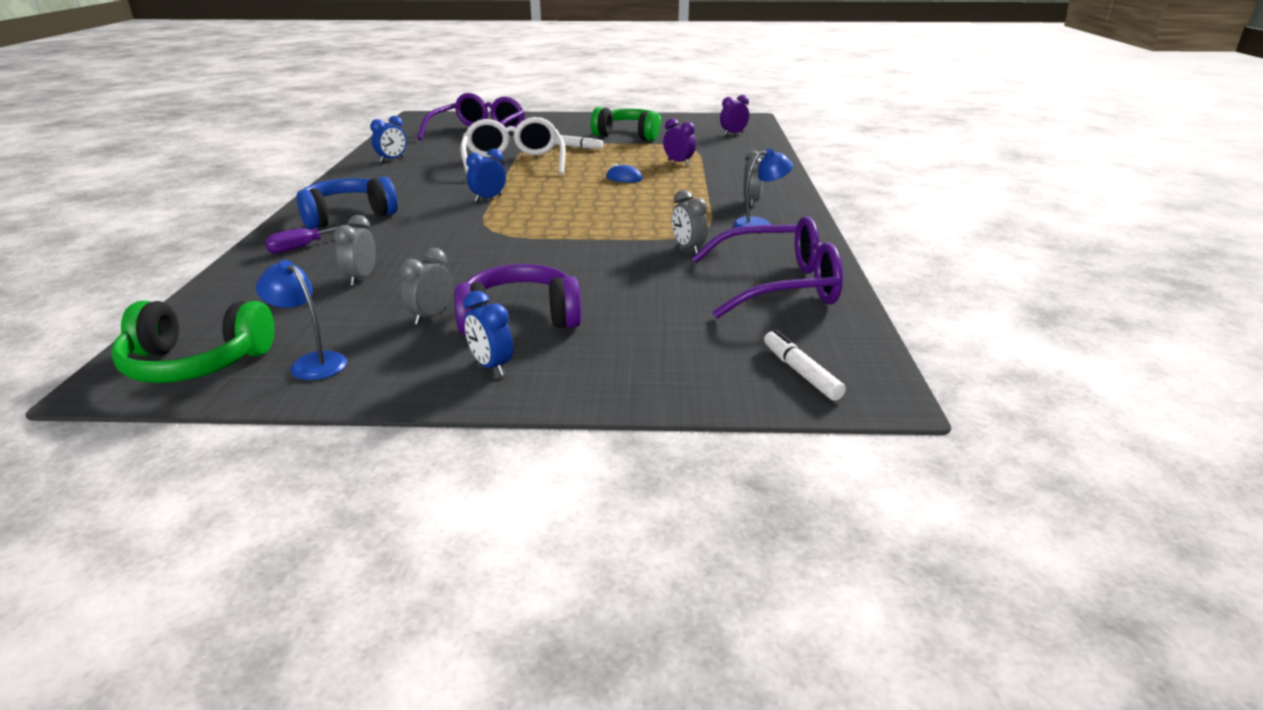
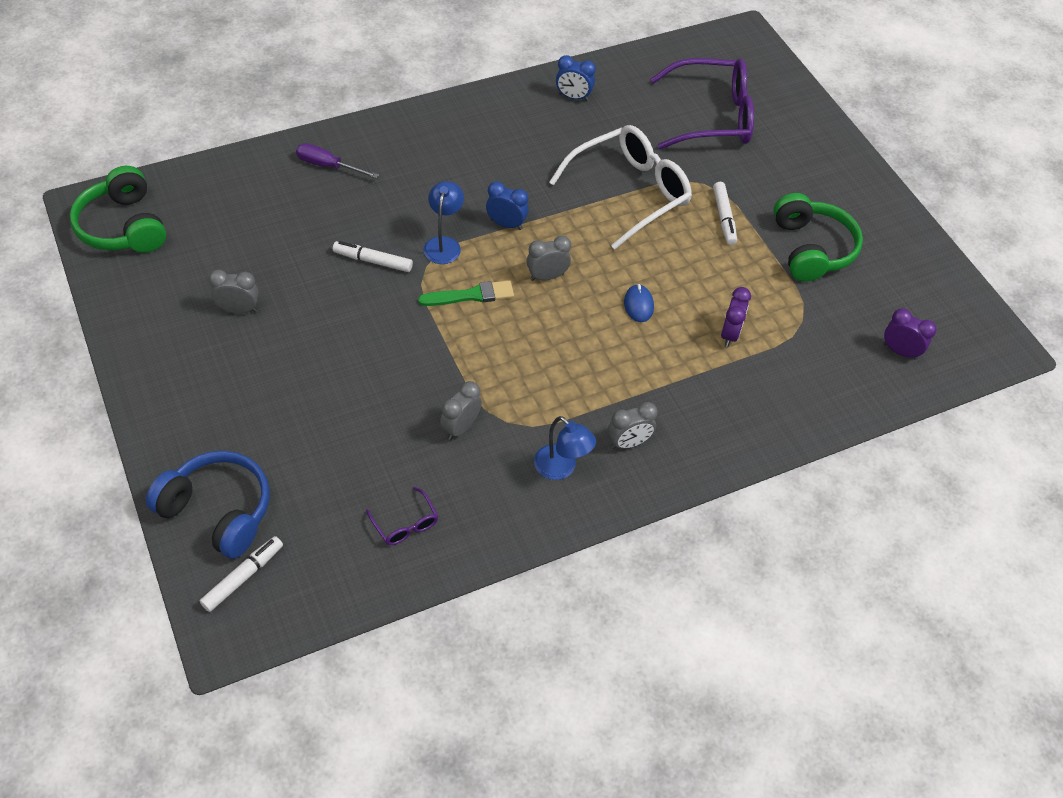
camera: 60 degrees right, 25 degrees up
(311, 362) = (146, 282): blue lamp -> blue lamp (444, 244)
(347, 216) = (405, 152): blue headphones -> blue headphones (218, 511)
(361, 278) = (284, 234): grey clock -> grey clock (547, 276)
(456, 248) = (373, 261): none -> white marker
(491, 366) = (178, 381): blue clock -> none
(520, 318) = (259, 364): purple headphones -> none
(548, 221) = (471, 295): none -> green brush
(779, 286) = (405, 524): purple glasses -> purple glasses, size x0.42

